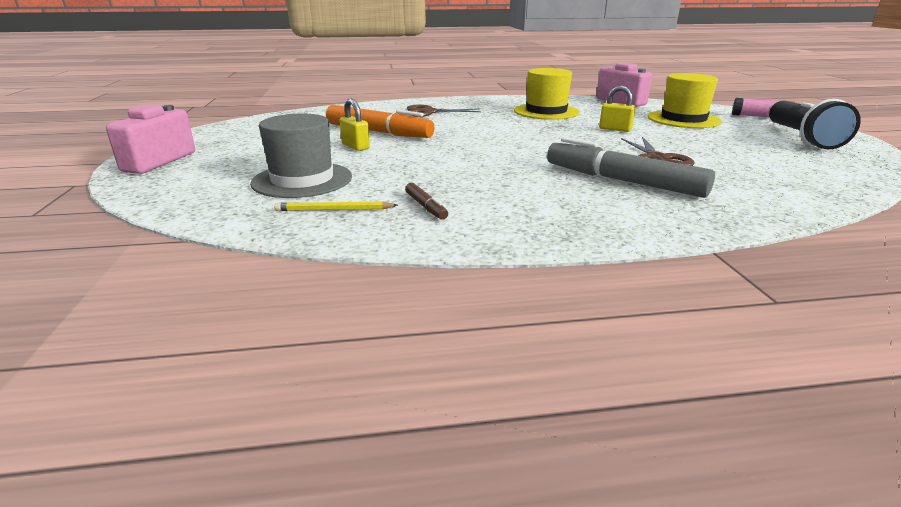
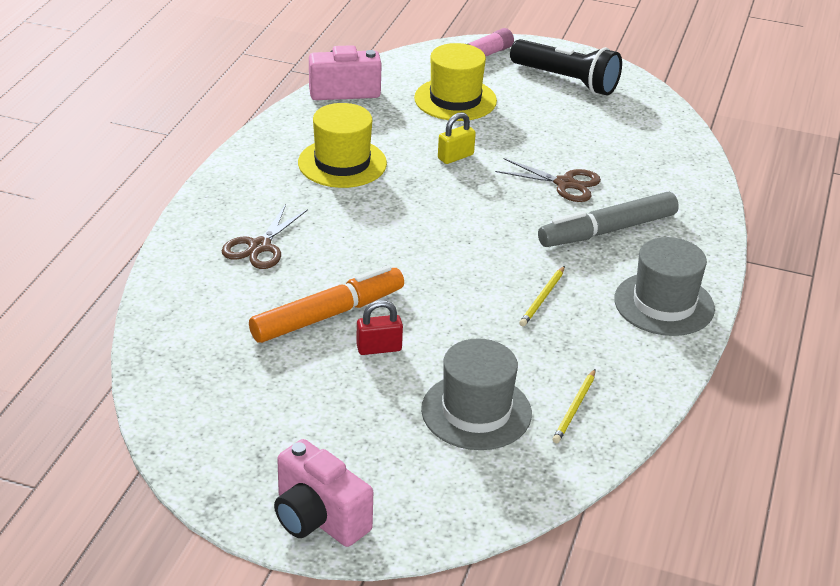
camera: 65 degrees left, 10 degrees up
(355, 146) = (379, 348): yellow padlock -> red padlock
(426, 207) = (600, 355): brown marker -> none
(481, 176) = (542, 298): none -> yellow pencil
(549, 220) = (664, 304): none -> grey hat

